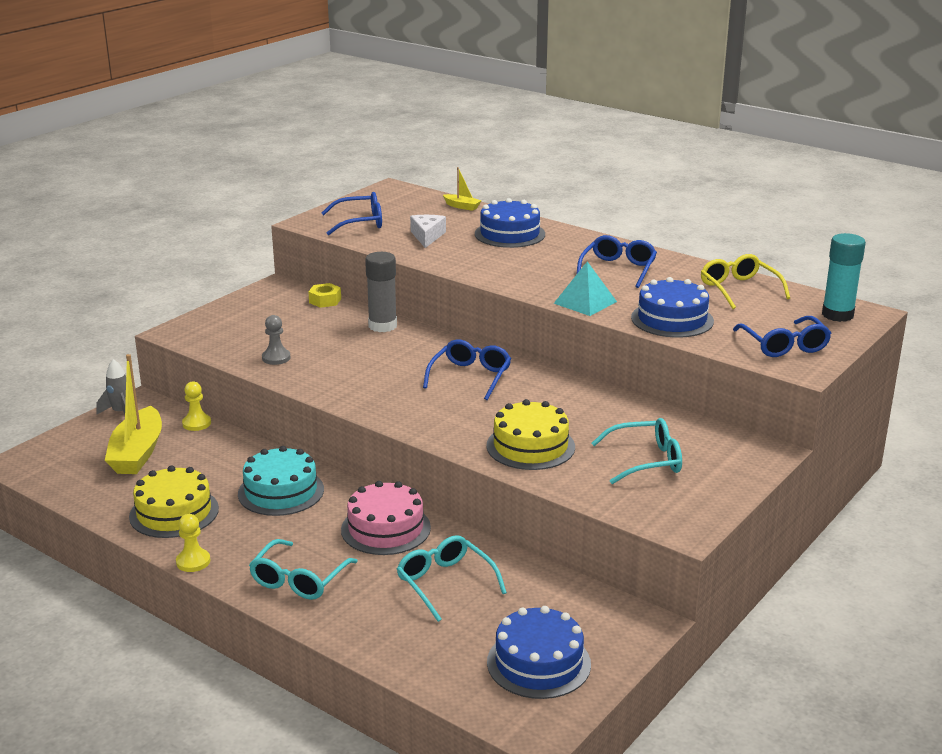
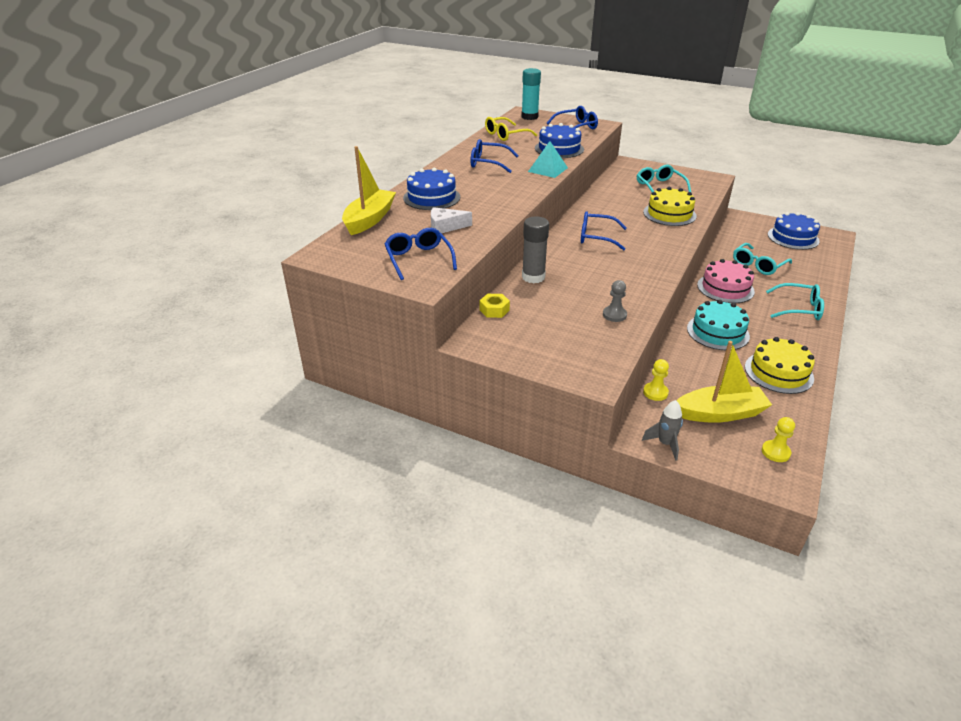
camera: 100 degrees left, 10 degrees up
(193, 562) = (820, 350): yellow pawn -> yellow pawn (775, 452)
(462, 206) = (369, 219): yellow boat -> yellow boat, size x2.13

